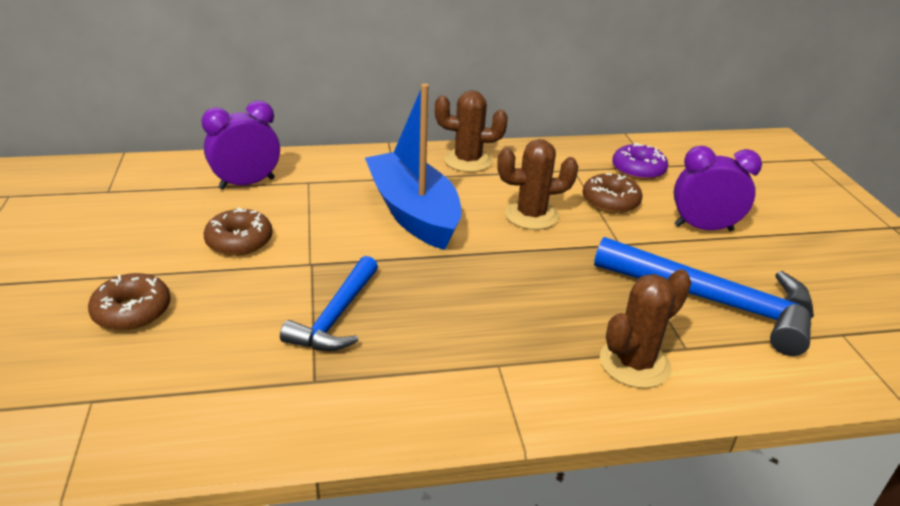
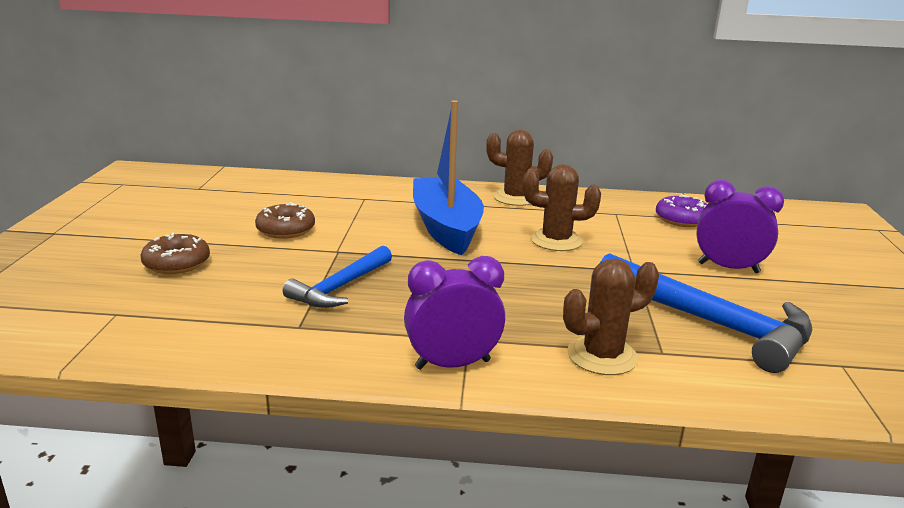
camera: 15 degrees right, 10 degrees down
(247, 183) = (312, 194): purple clock -> purple clock (452, 364)
(610, 201) = (640, 239): brown donut -> none

